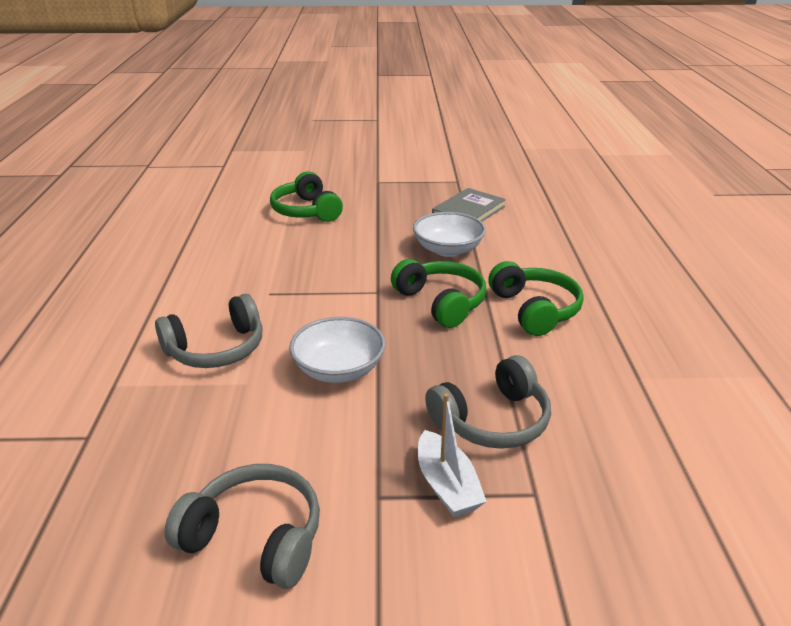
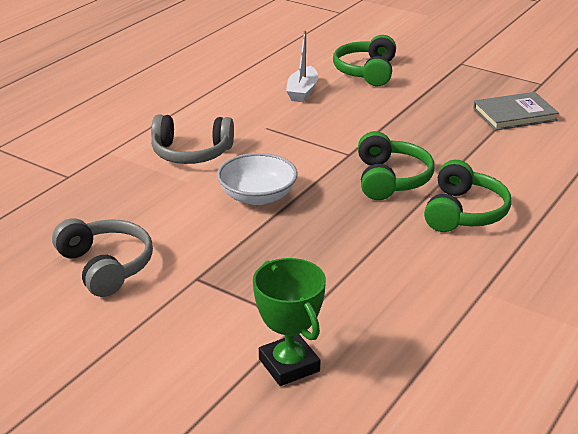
camera: 35 degrees right, 0 degrees up
(447, 485) = (246, 291): white boat -> white boat (302, 92)
(448, 249) = (451, 141): white bowl -> none
(492, 420) = (325, 270): grey headphones -> none
(586, 553) = (289, 365): none -> green trophy

